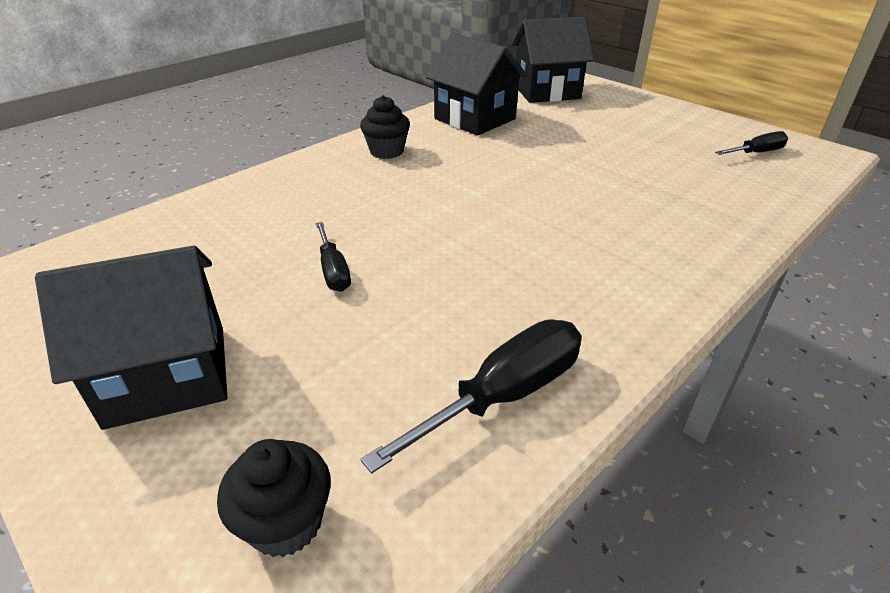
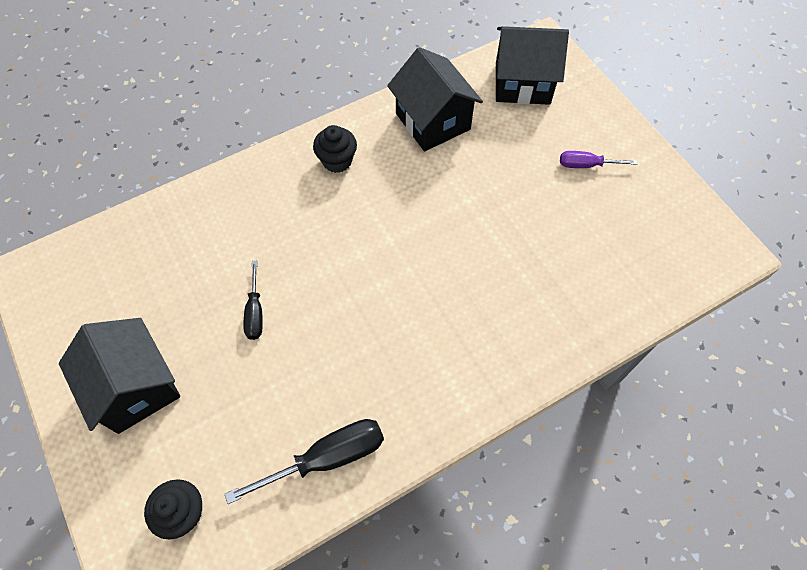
camera: 15 degrees right, 25 degrees up
(168, 375) = (136, 387): black house -> black house turned 60 degrees clockwise
(643, 124) = (586, 165): none -> purple screwdriver
(756, 153) = (664, 236): black screwdriver -> none

